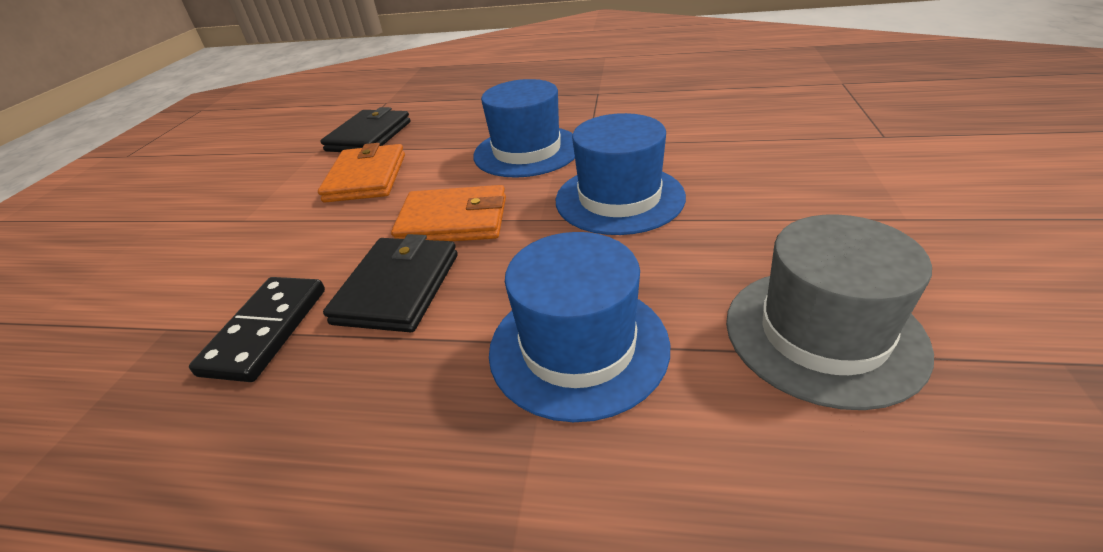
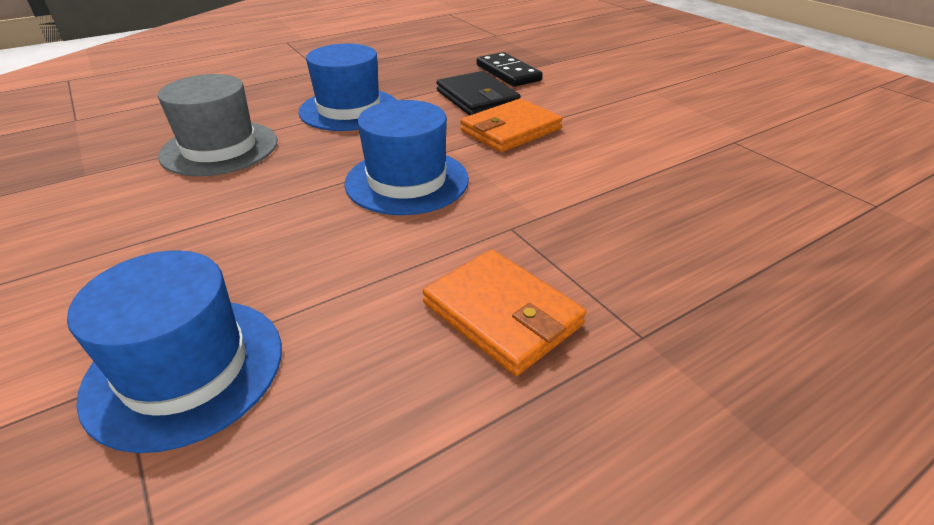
camera: 135 degrees right, 0 degrees up
(366, 177) = (643, 132): orange wallet -> orange wallet (502, 314)
(369, 136) = (750, 160): black wallet -> none
(527, 151) = (559, 197): blue hat -> blue hat (185, 369)

